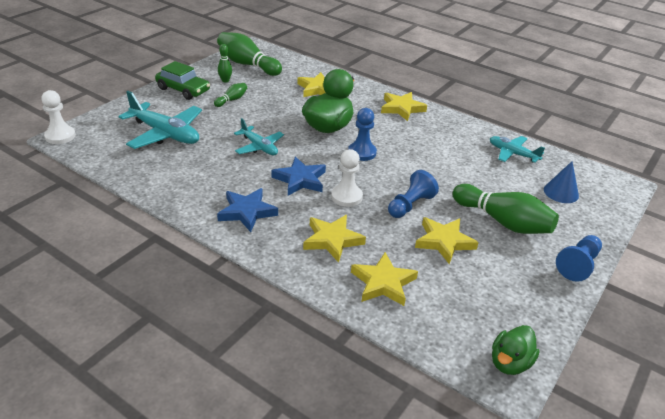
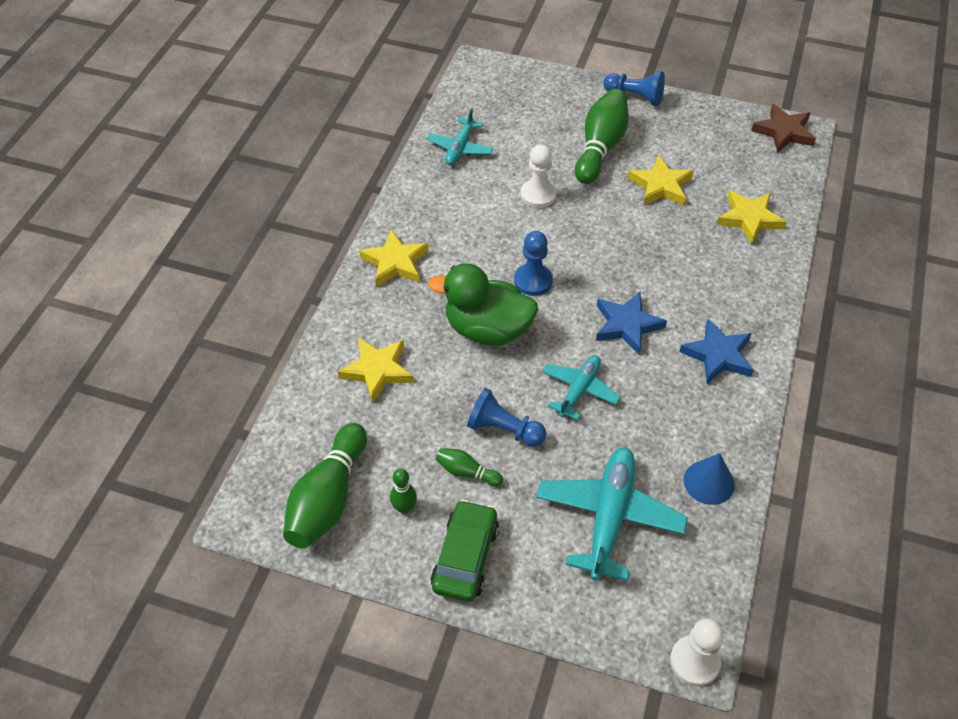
camera: 105 degrees left, 15 degrees up
(332, 240) = (715, 269): yellow star -> none
(346, 196) = (633, 274): white pawn -> white pawn (538, 195)
(410, 205) = (616, 219): blue pawn -> blue pawn (503, 429)
(510, 363) = (783, 132): green duck -> brown star
(561, 192) = (520, 109): blue cone -> blue cone (709, 482)

